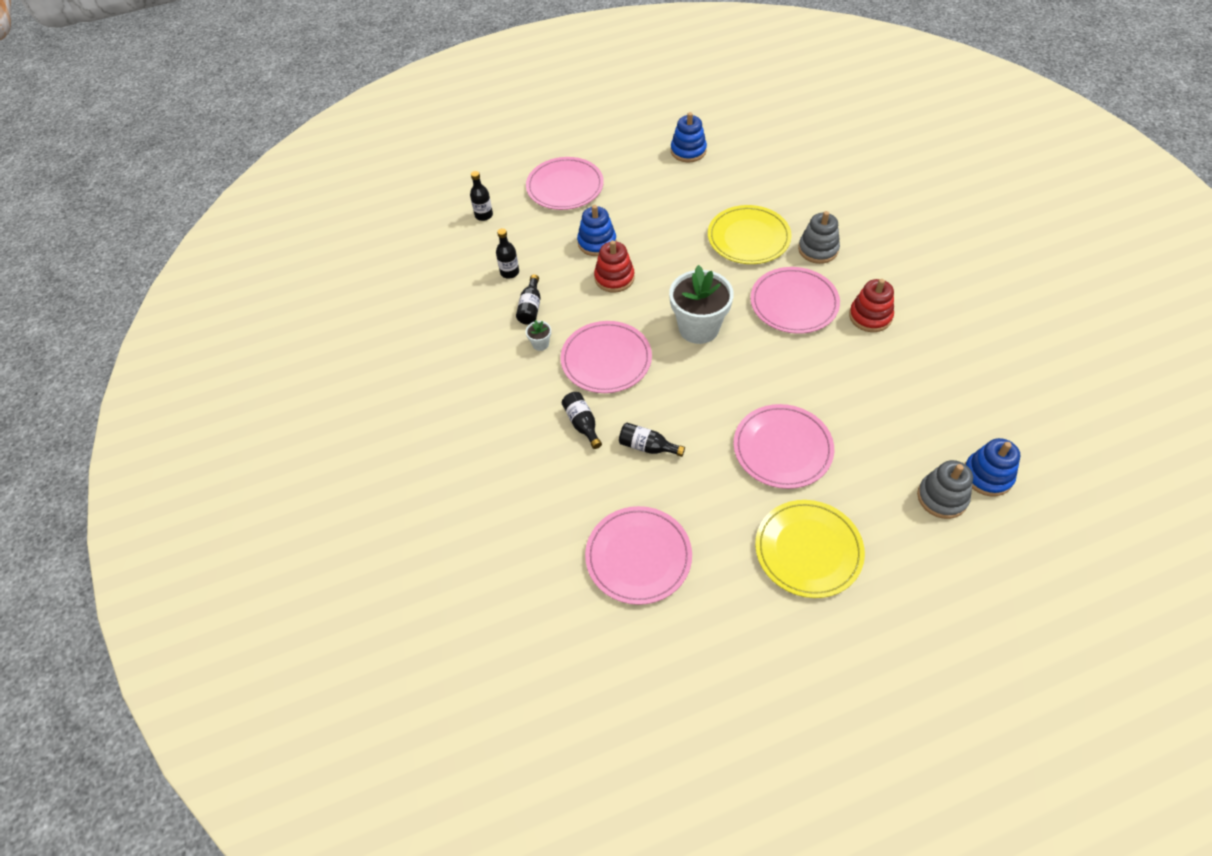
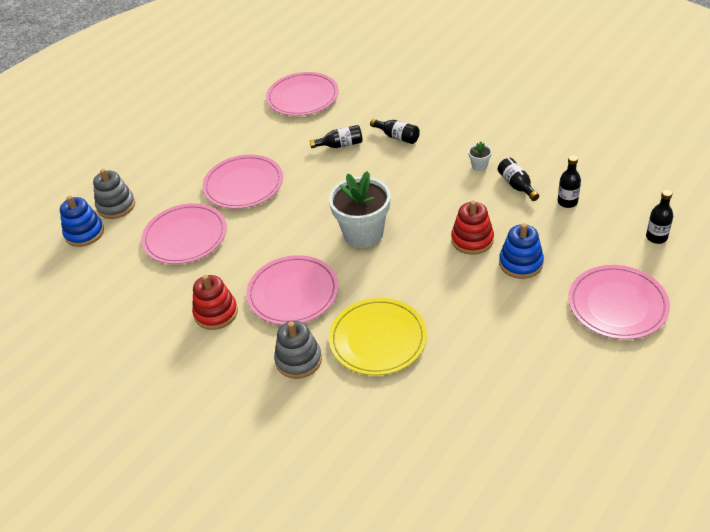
camera: 150 degrees right, 10 degrees down
(606, 359) = (418, 179): pink plate -> pink plate (185, 237)
(688, 151) = (532, 423): blue stacking toy -> none
(808, 550) = (198, 142): yellow plate -> none

